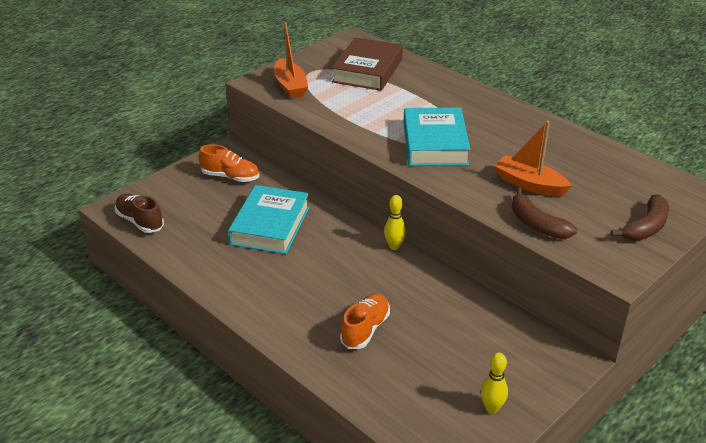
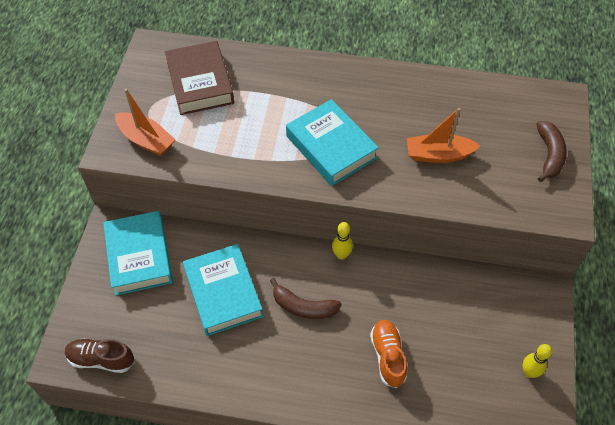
camera: 35 degrees left, 20 degrees up
(230, 177) = (139, 256): orange shoe -> turquoise book
(536, 224) = (476, 197): brown banana -> brown banana (303, 307)

